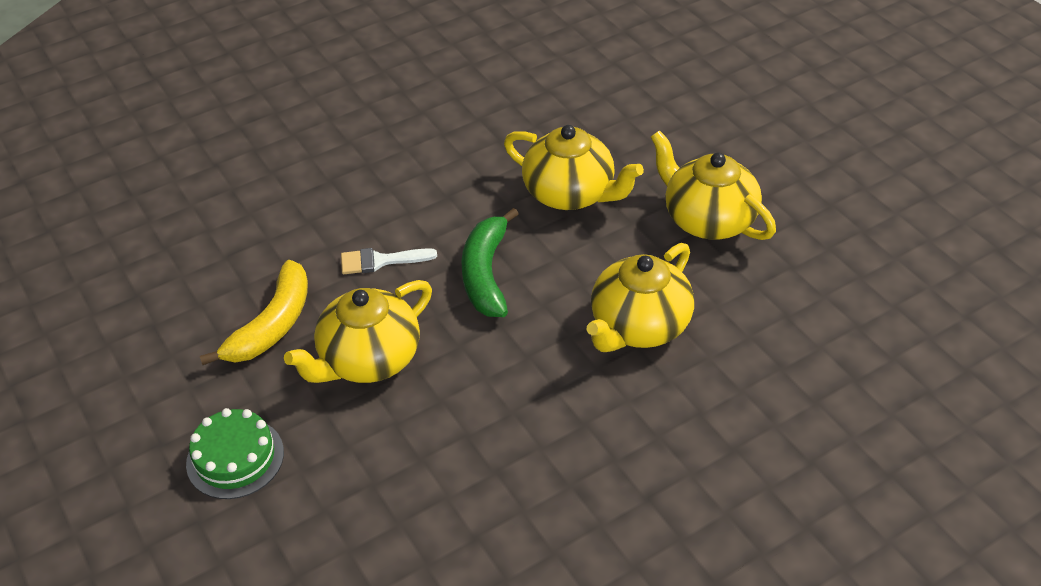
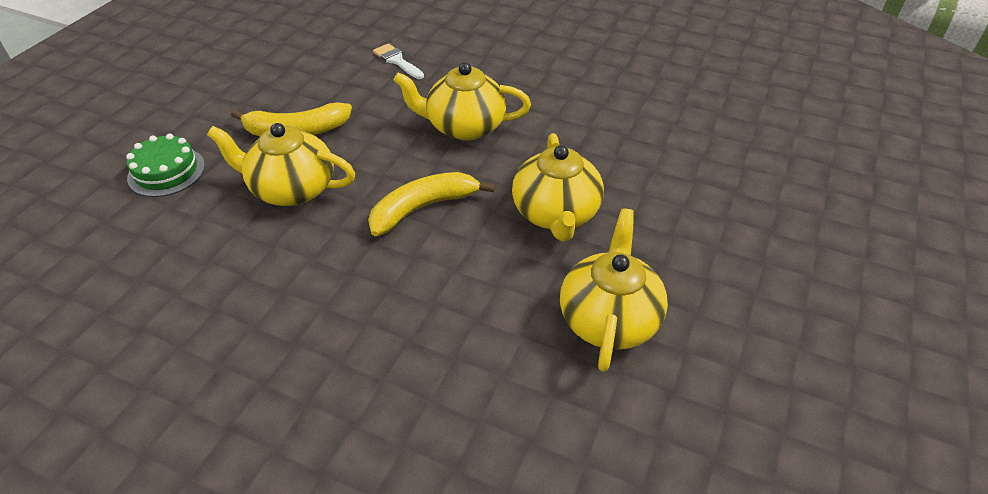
camera: 55 degrees right, 0 degrees up
(380, 261) = (394, 149): white brush -> white brush (397, 61)
(486, 274) = (423, 208): green banana -> yellow banana
(639, 326) = (432, 329): yellow teapot -> yellow teapot (464, 127)

